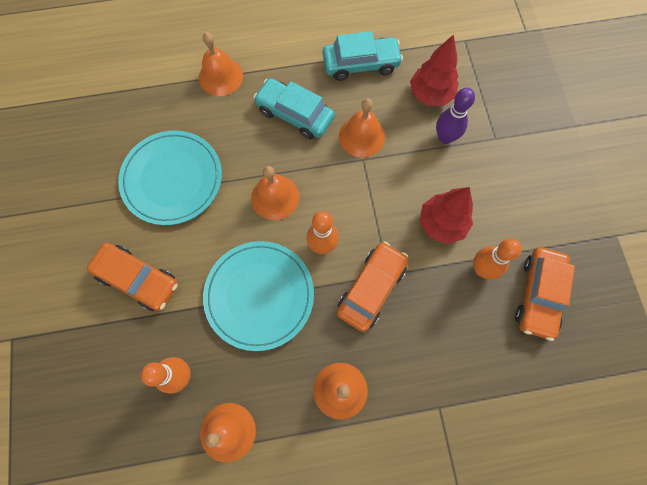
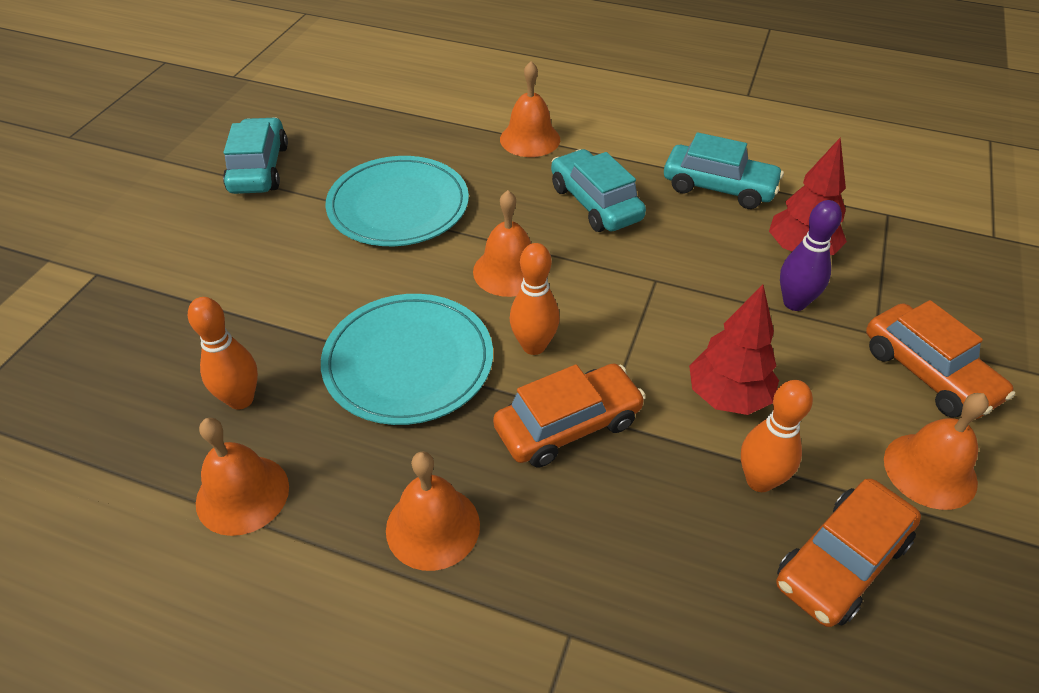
camera: 30 degrees right, 25 degrees down
(52, 194) = (259, 168): none -> turquoise car
(138, 279) = (279, 280): orange car -> orange car (928, 373)
(361, 136) = (671, 256): orange bell -> orange bell (930, 470)

